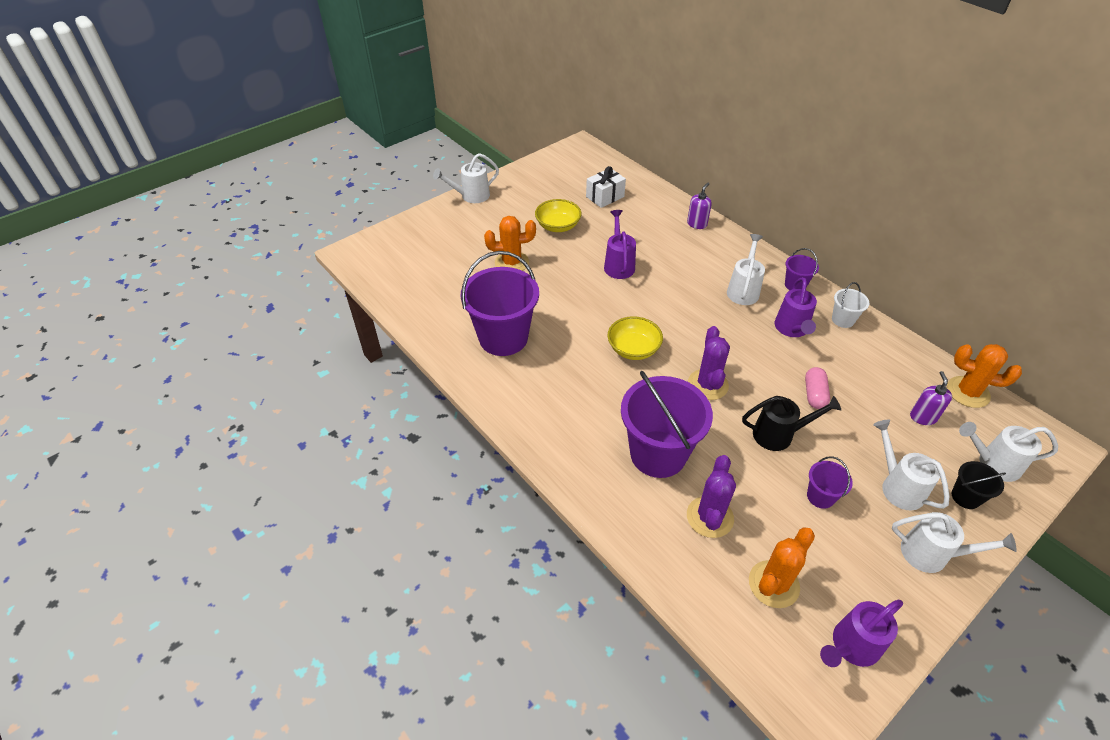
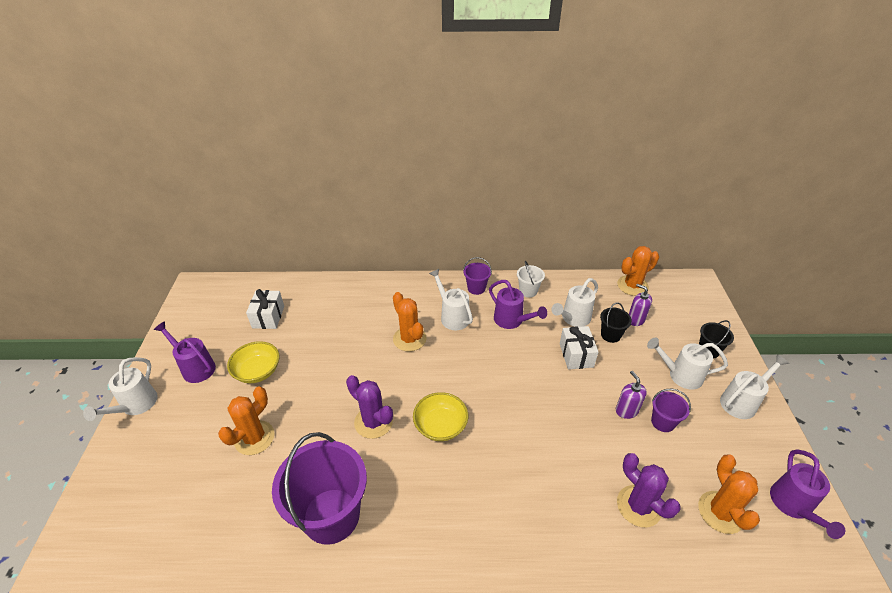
camera: 50 degrees left, 5 degrees down
(618, 264) = (347, 366): purple watering can -> purple watering can (195, 367)
(658, 454) = (556, 493): purple bucket -> none
(686, 280) = (409, 339): none -> orange cactus
(697, 224) = (364, 290): purple soap dispenser -> purple soap dispenser (626, 410)
(707, 385) = (517, 407): purple cactus -> purple cactus (373, 422)
(779, 434) = (595, 402): black watering can -> none
(814, 394) = (576, 355): pink capsule -> white gift
(874, 407) = (610, 335): none -> black bucket
(993, 463) = (691, 319): white watering can -> white watering can (573, 319)

